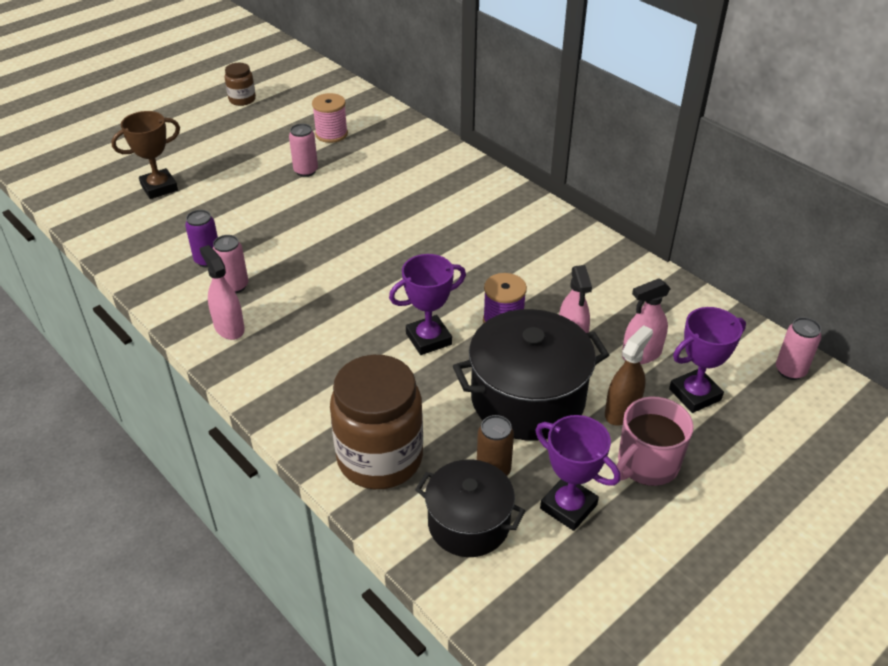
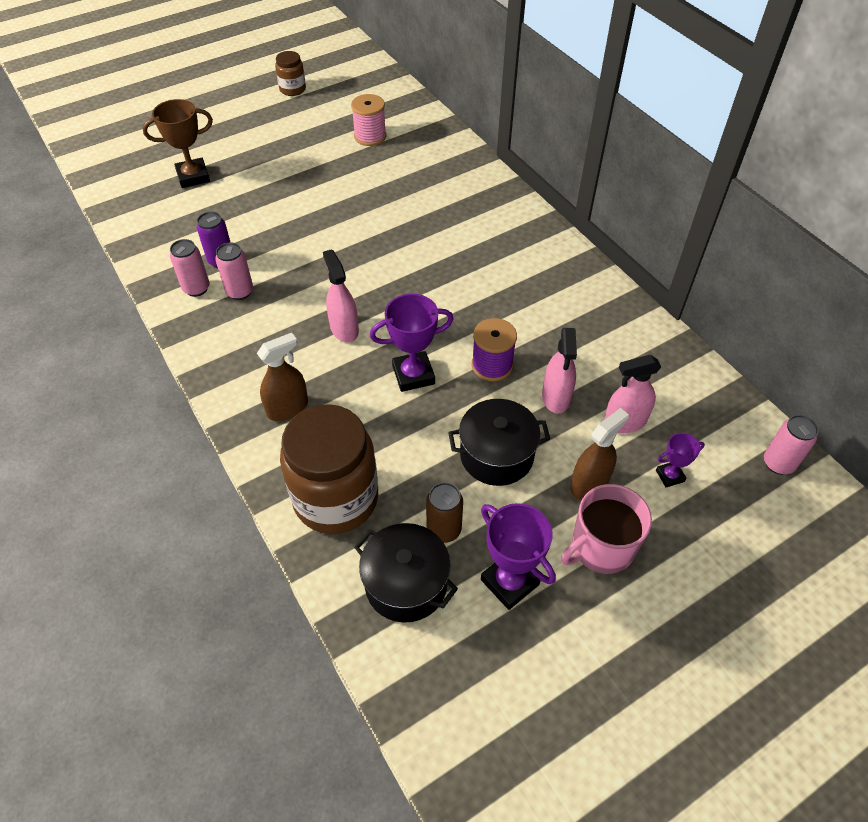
camera: 10 degrees right, 10 degrees up
(229, 328) = (224, 336): pink spray bottle -> pink spray bottle (344, 329)
(306, 171) = (336, 174): pink can -> pink can (196, 288)
(310, 384) = (287, 408): none -> brown spray bottle
(527, 398) = (496, 455): black pot -> black pot, size x0.64
(695, 394) = (670, 476): purple trophy -> purple trophy, size x0.56

